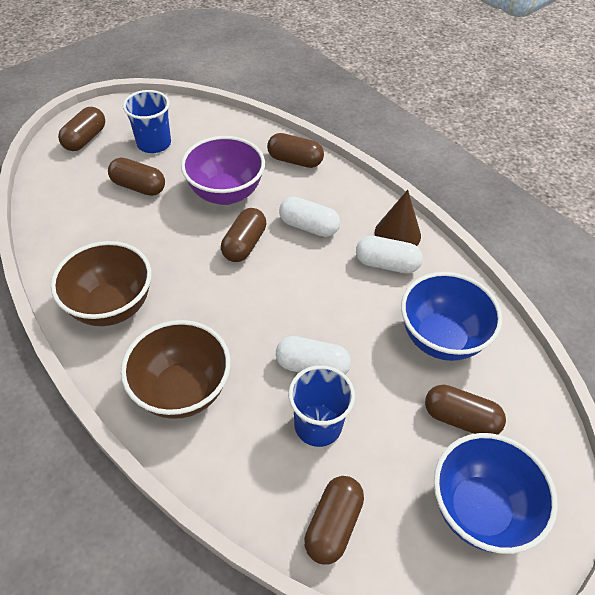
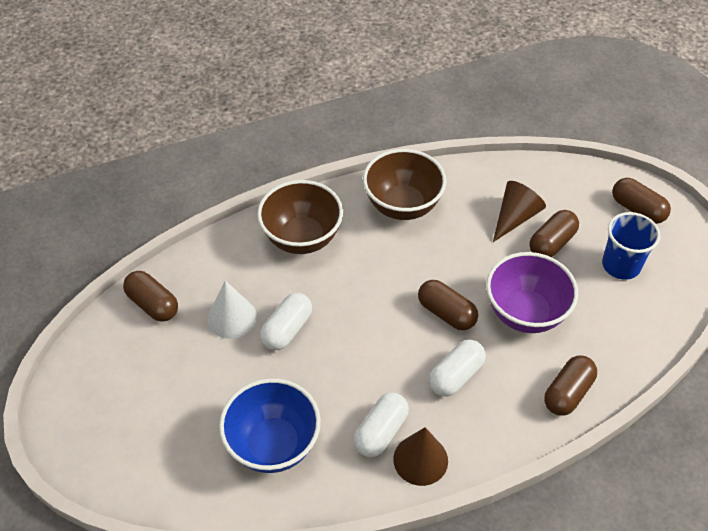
camera: 110 degrees right, 0 degrees up
(111, 215) = (515, 217): none -> brown cone
(318, 425) = (232, 318): blue cup -> white cone
(460, 419) = (188, 424): brown capsule -> none
(479, 509) = (112, 403): blue bowl -> none

